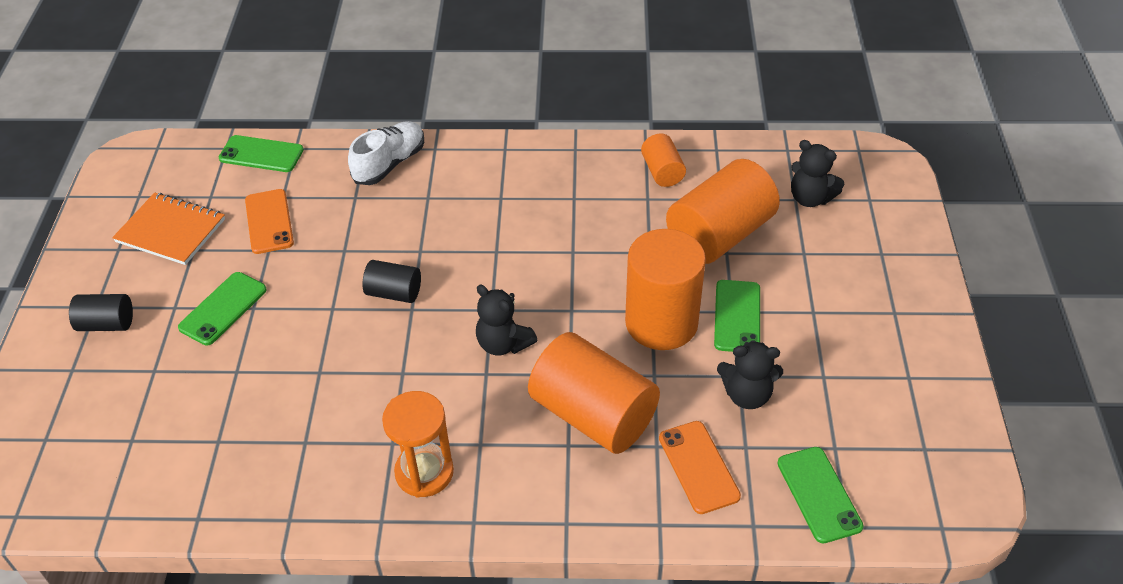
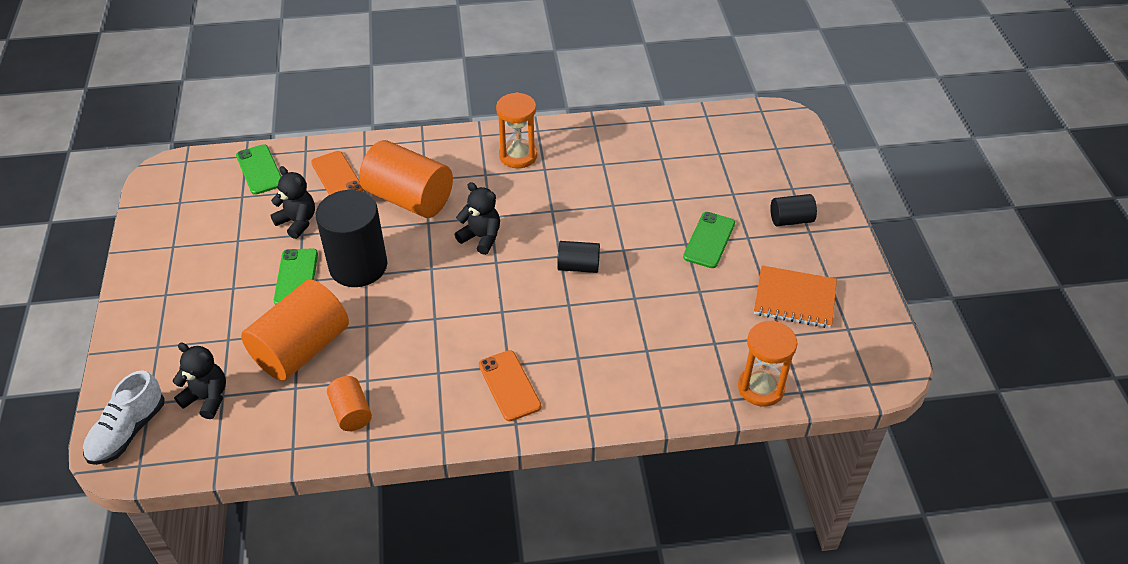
camera: 170 degrees right, 0 degrees up
(261, 154) = (761, 388): green phone -> orange hourglass
(269, 221) = (713, 317): orange phone -> orange phone (509, 385)
(389, 164) = (627, 391): white shoe -> white shoe (128, 431)
(661, 322) = (358, 266): orange cylinder -> black cylinder
(747, 395) = (297, 222): black teddy bear -> black teddy bear turned 45 degrees clockwise

